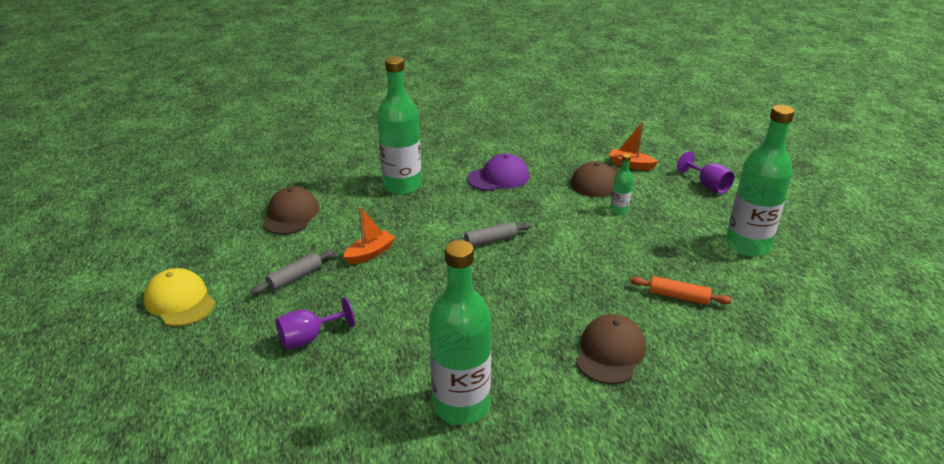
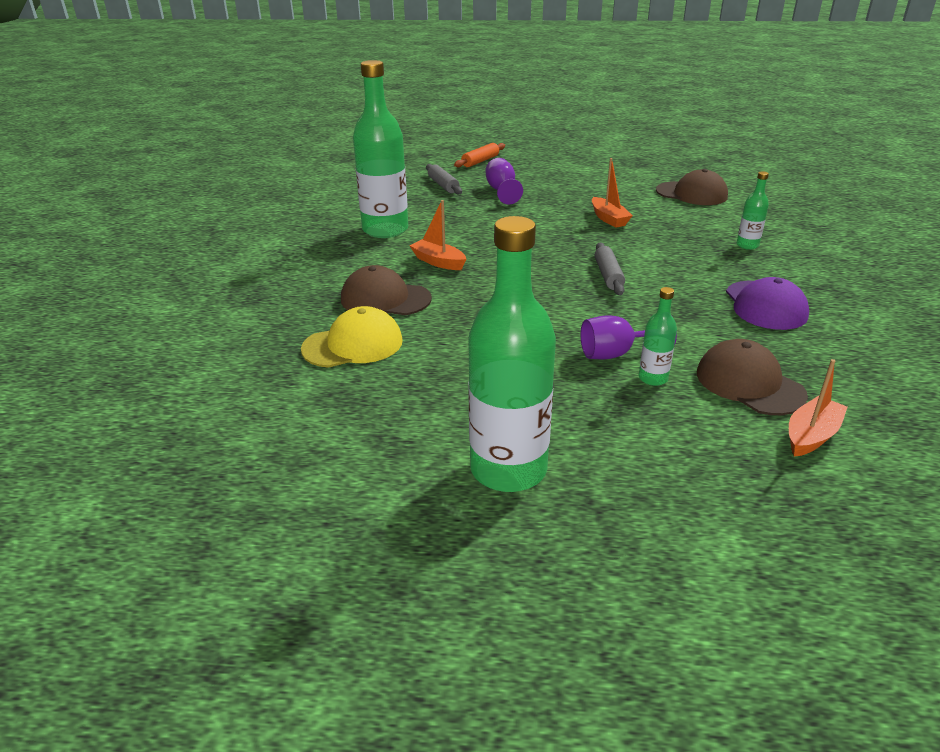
camera: 110 degrees right, 0 degrees up
(180, 301) = (573, 158): yellow cap -> yellow cap (353, 345)
(295, 277) = (585, 191): grey rolling pin -> grey rolling pin (443, 185)
(402, 186) = (747, 245): green bottle -> green bottle, size x0.45
(518, 339) = (438, 262): none -> orange boat
(610, 352) = (385, 299): brown cap -> brown cap turned 150 degrees clockwise
(678, 297) = (435, 364): orange rolling pin -> orange rolling pin (480, 161)
(707, 185) = (720, 506): purple goblet -> purple goblet (615, 353)

